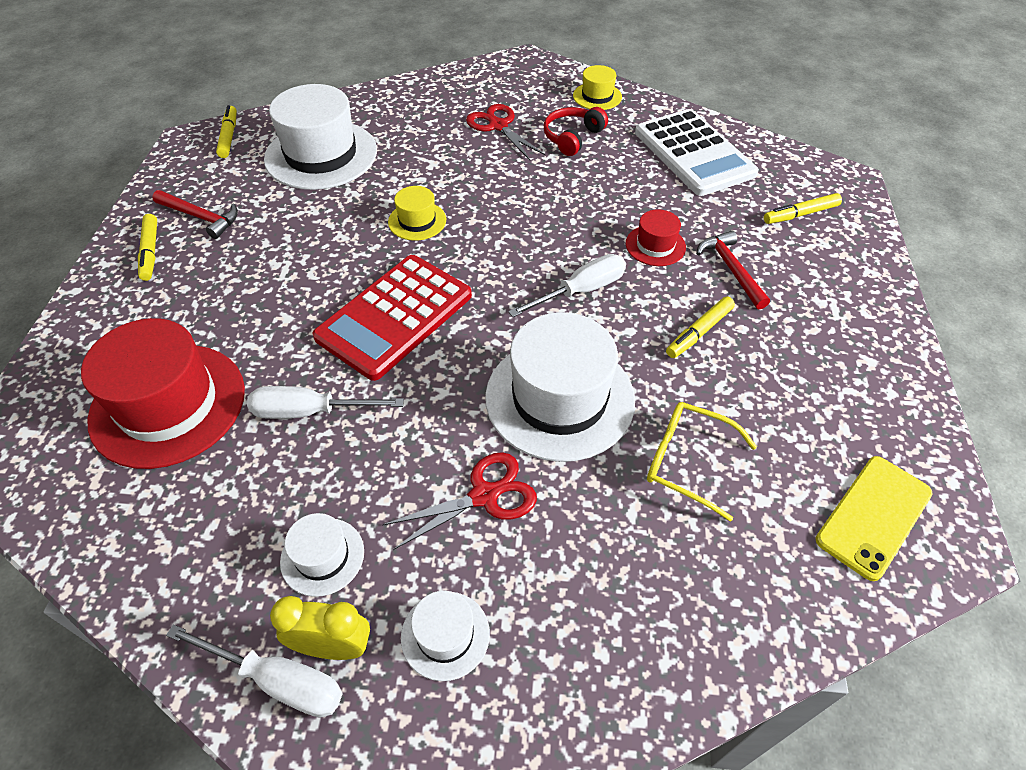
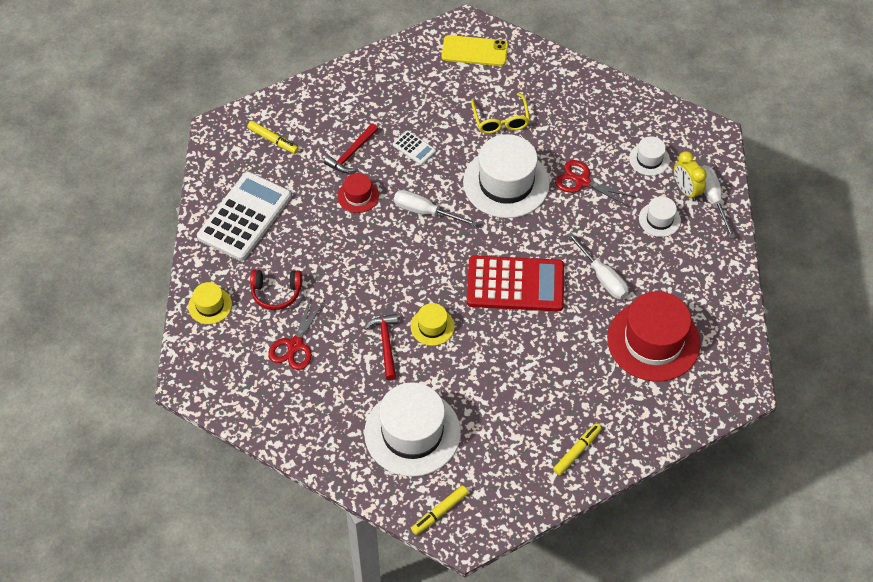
camera: 125 degrees left, 5 degrees up
(201, 217) = (528, 451): red hammer -> red hammer (386, 344)
(699, 332) = (414, 148): yellow marker -> white calculator

